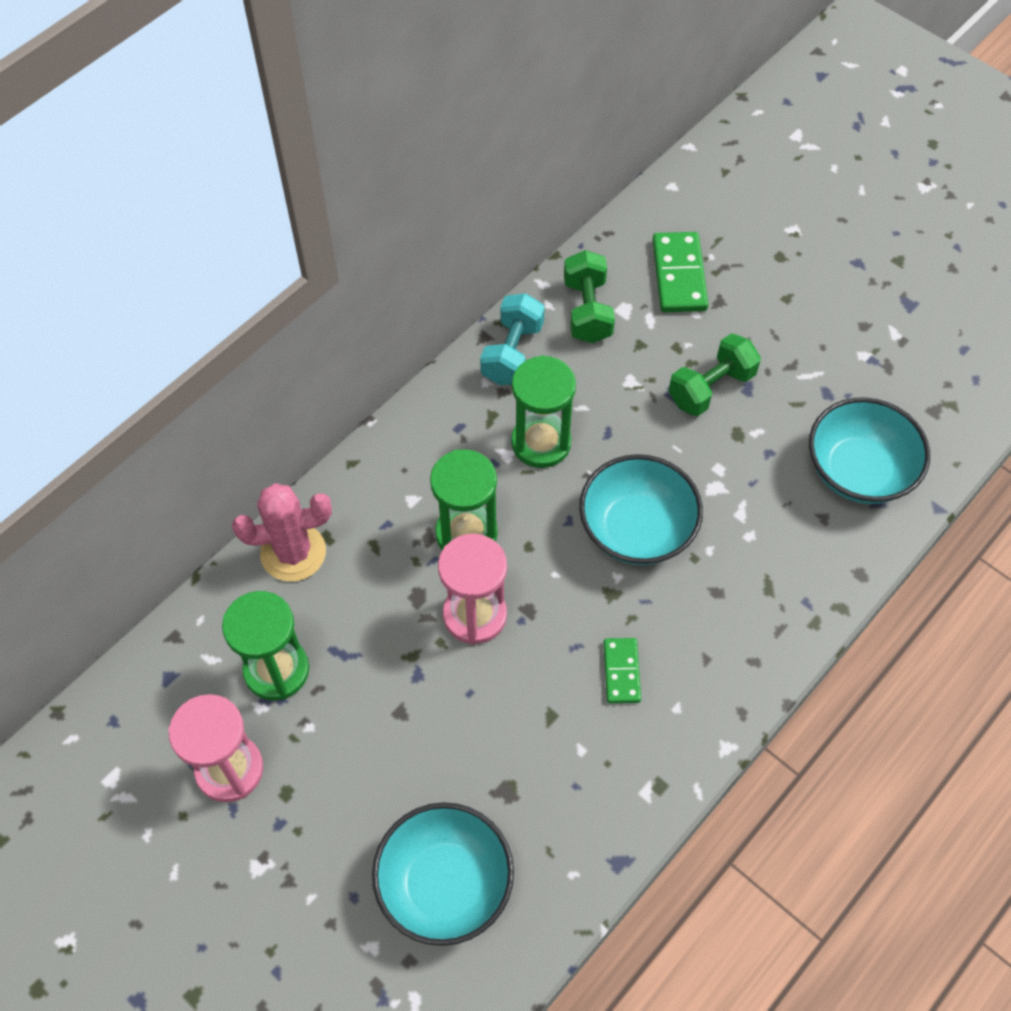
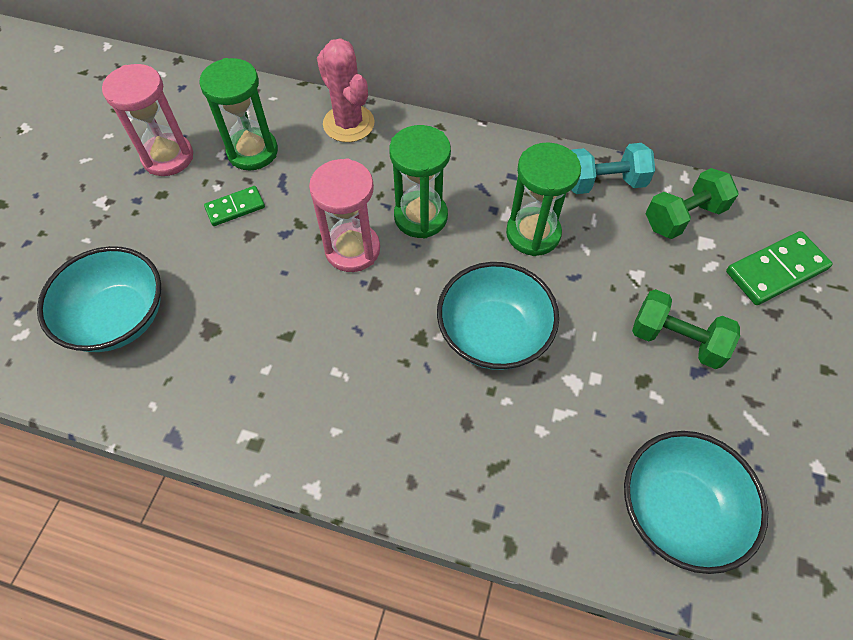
camera: 65 degrees right, 0 degrees up
(622, 672) = (350, 373): green domino -> green domino (235, 208)

